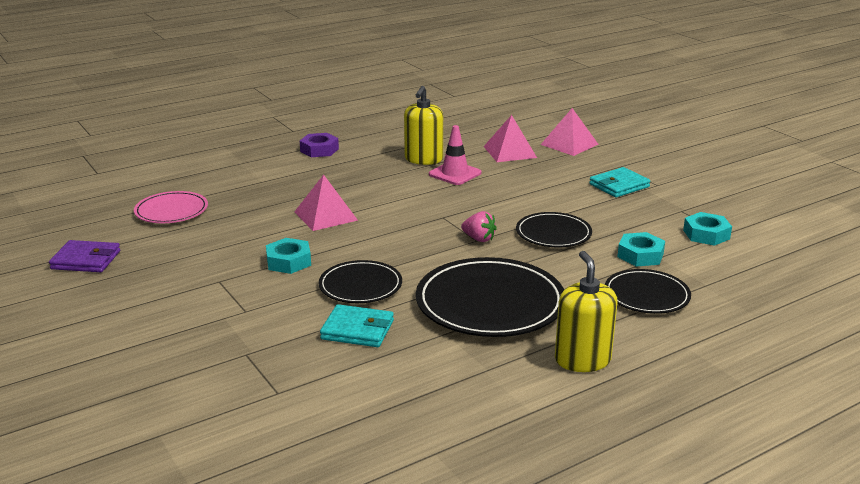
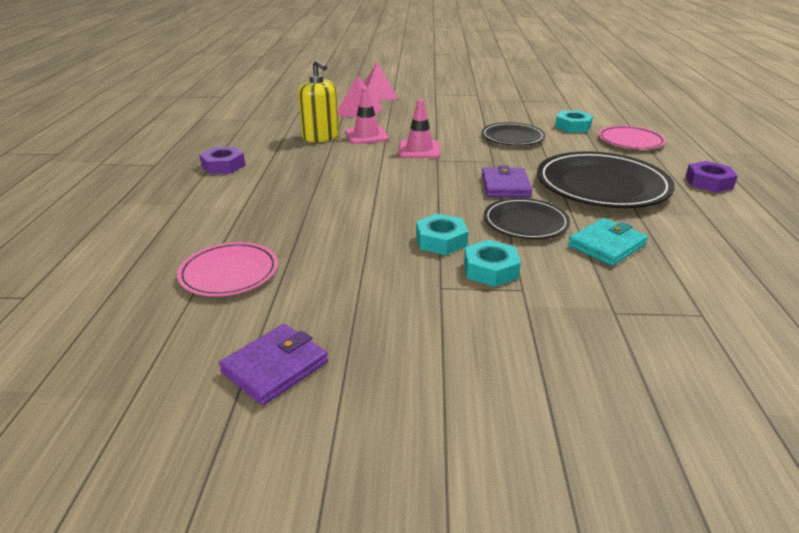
camera: 55 degrees left, 5 degrees up
(325, 216) = (368, 200): pink pyramid -> none
(425, 259) = (505, 186): none -> purple wallet
(455, 203) = (419, 150): none -> pink traffic cone
(479, 239) = (492, 160): pink strawberry -> none
(582, 360) = (708, 182): yellow soap dispenser -> purple nut
(619, 185) = (464, 102): turquoise wallet -> none
(646, 295) = (630, 141): black plate -> pink plate
(706, 234) = (562, 105): turquoise nut -> turquoise nut (490, 270)

